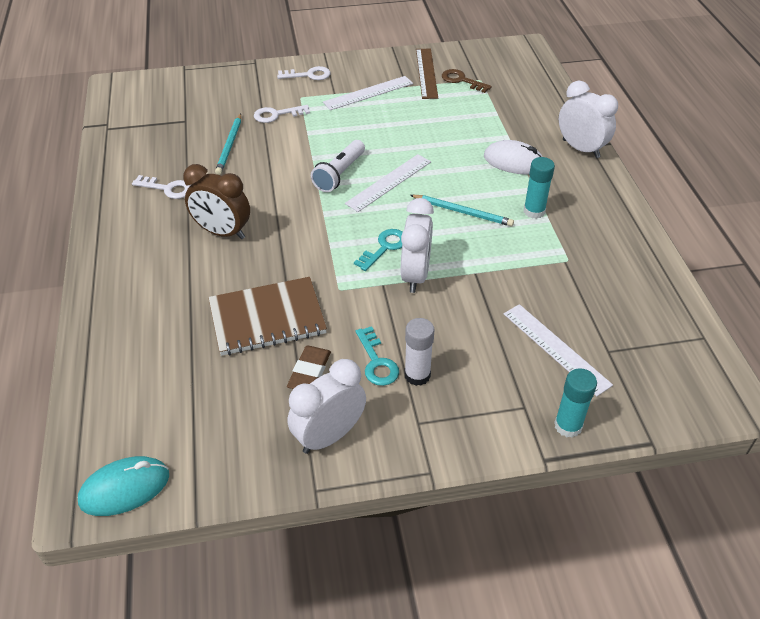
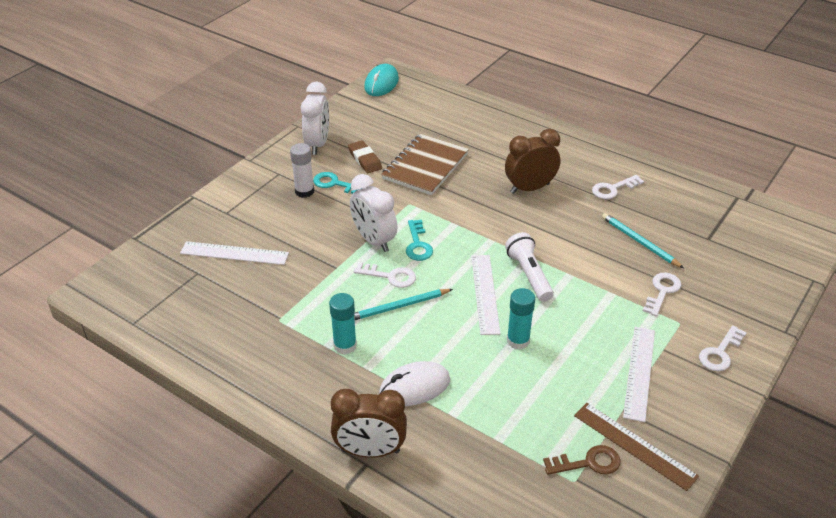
camera: 135 degrees right, 5 degrees down
(440, 237) = (390, 276): none -> white key
(568, 426) = (192, 218): turquoise glue stick -> turquoise glue stick (518, 341)
(581, 149) = (370, 451): white clock -> brown clock

